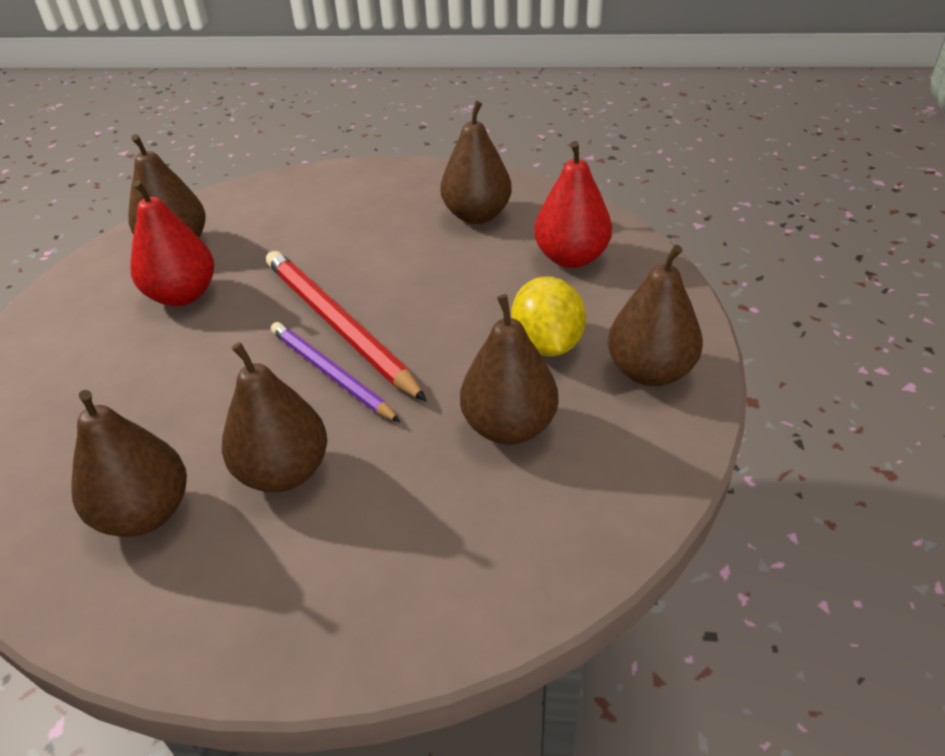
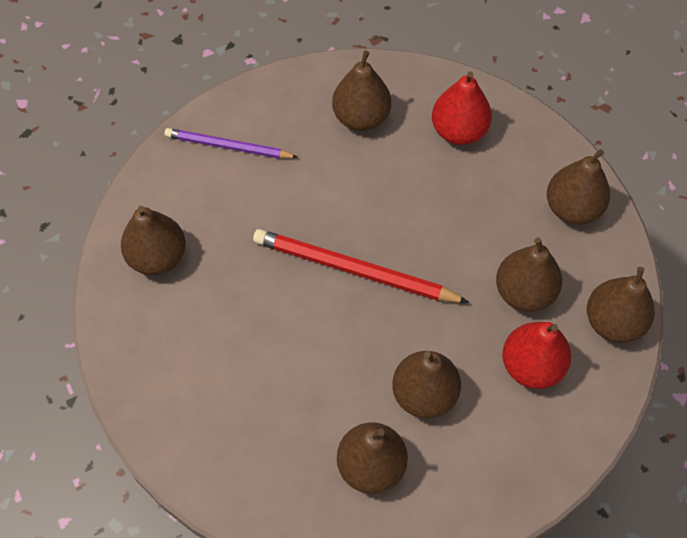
camera: 35 degrees left, 20 degrees up
(183, 295) = (216, 301): red pear -> red pear (531, 366)
(330, 374) = (386, 311): purple pencil -> purple pencil (228, 147)
(547, 344) = (499, 217): yellow lemon -> none
(603, 514) = (613, 322): none -> brown pear

